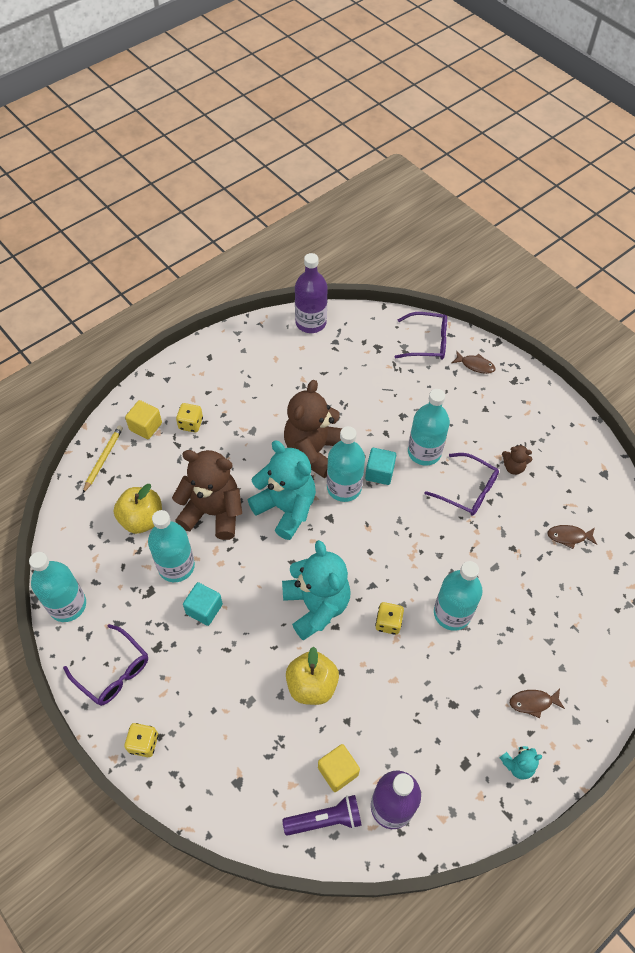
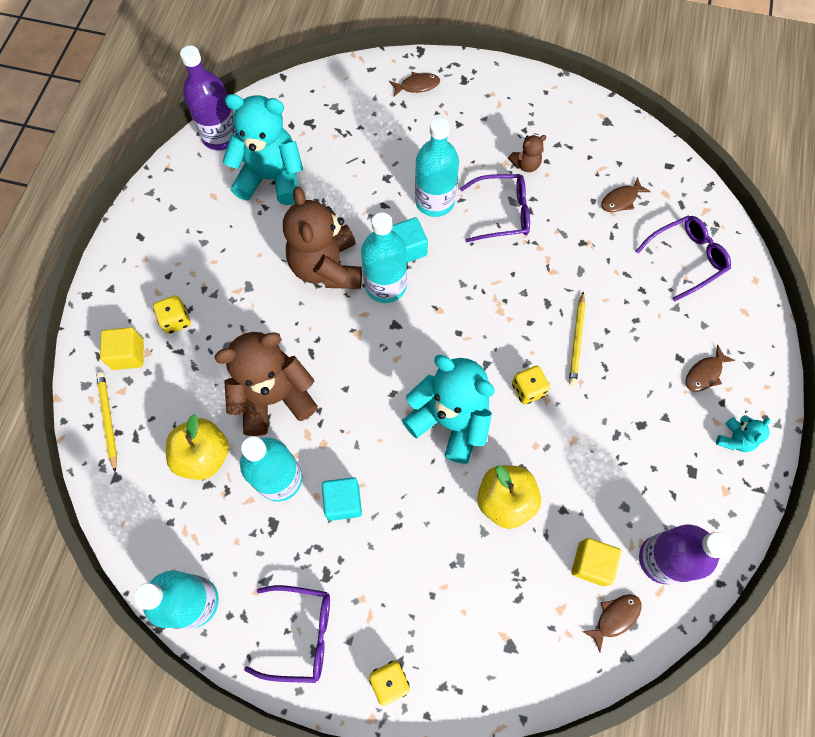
camera: 35 degrees left, 10 degrees up
(286, 508) = (345, 344): turquoise teddy bear -> turquoise teddy bear (271, 178)
(325, 819) = (615, 617): purple flashlight -> brown fish
(427, 342) = (354, 89): purple glasses -> purple glasses (686, 258)
(452, 613) = (577, 340): turquoise bottle -> yellow pencil

